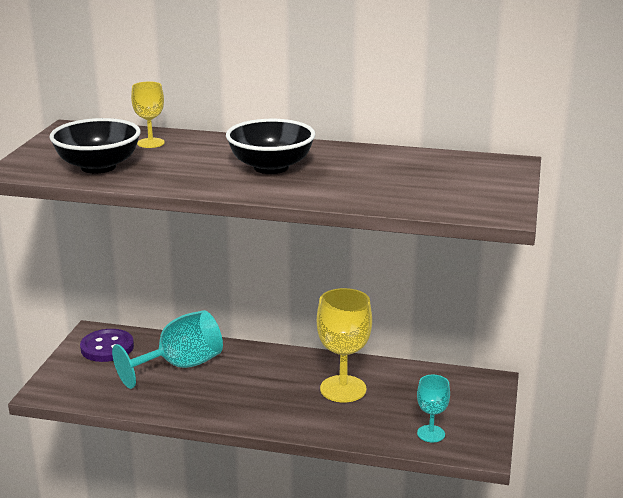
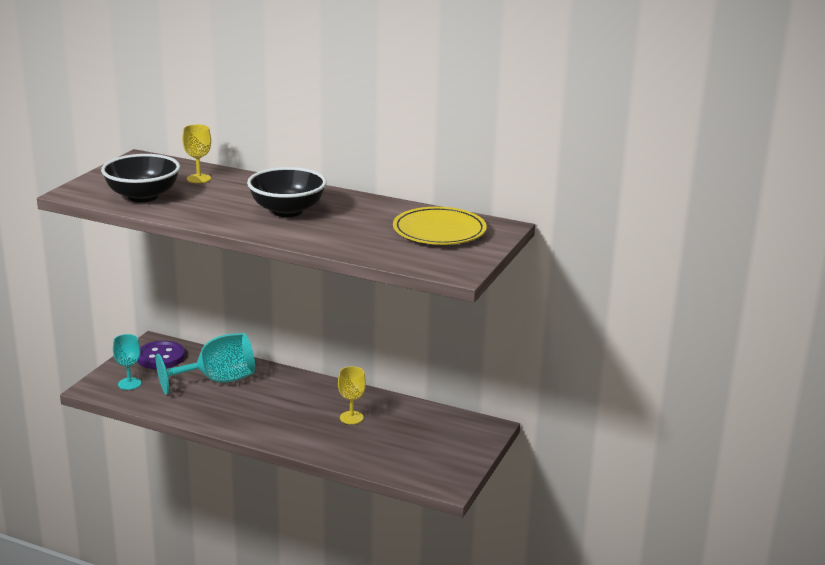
camera: 10 degrees right, 0 degrees up
(343, 389) = (351, 417): yellow goblet -> yellow goblet, size x0.56
(431, 434) = (410, 465): turquoise goblet -> turquoise goblet (129, 383)
(449, 173) = (439, 231): none -> yellow plate

